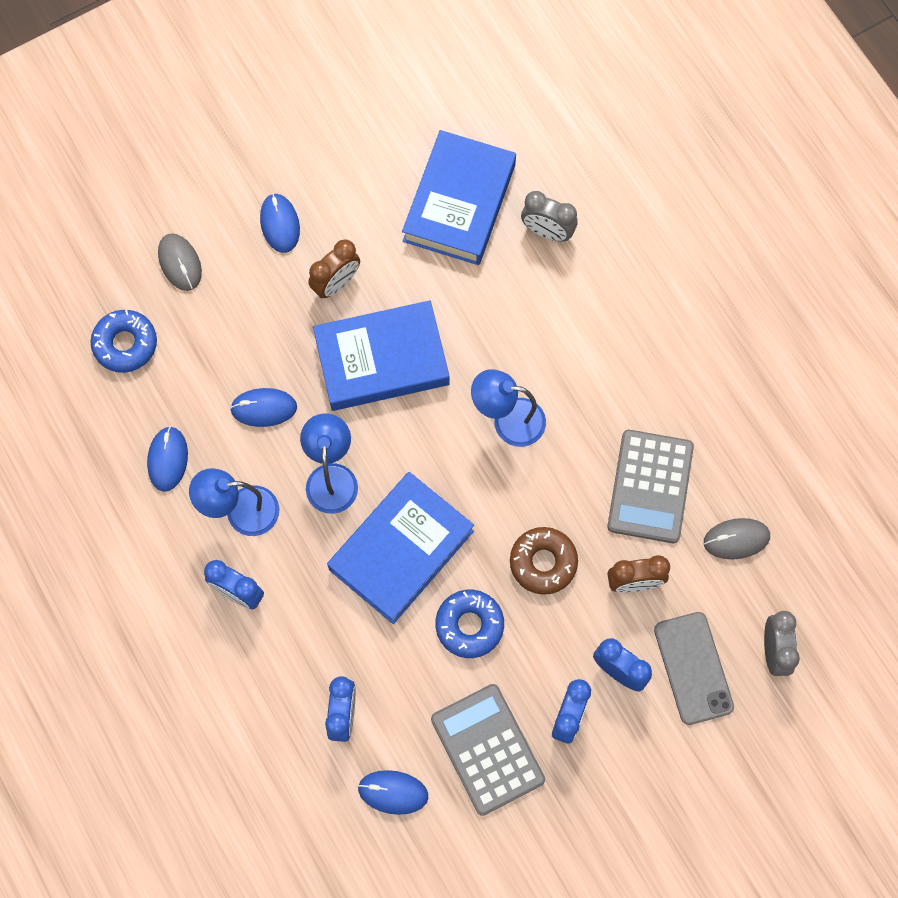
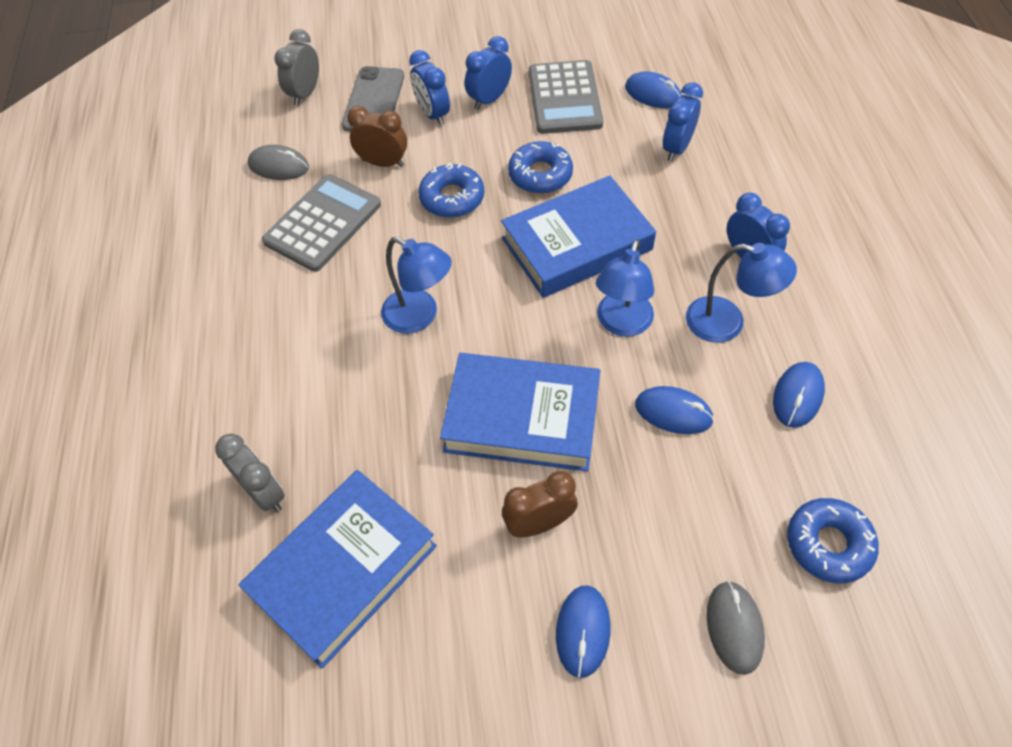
camera: 155 degrees left, 15 degrees down
(543, 562) = (452, 198): brown donut -> blue donut

